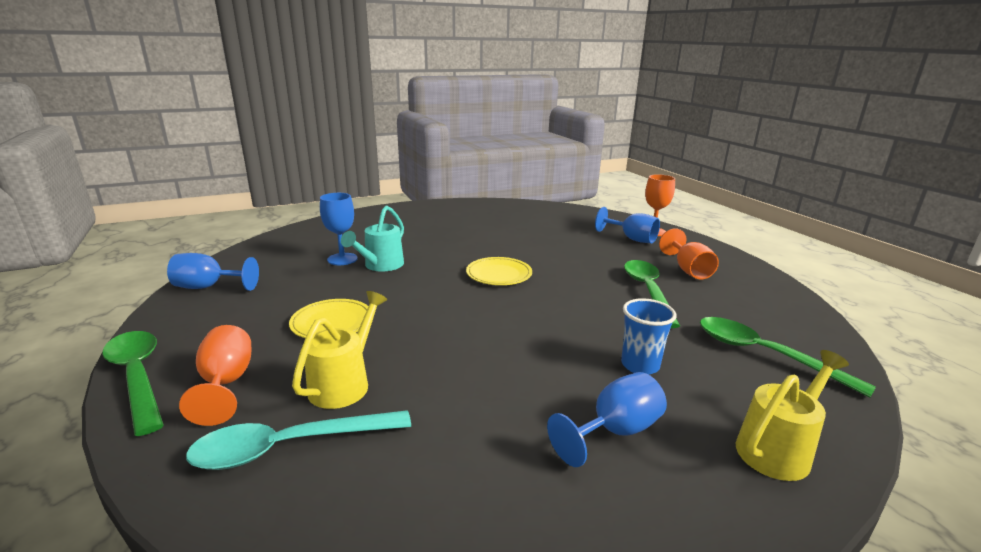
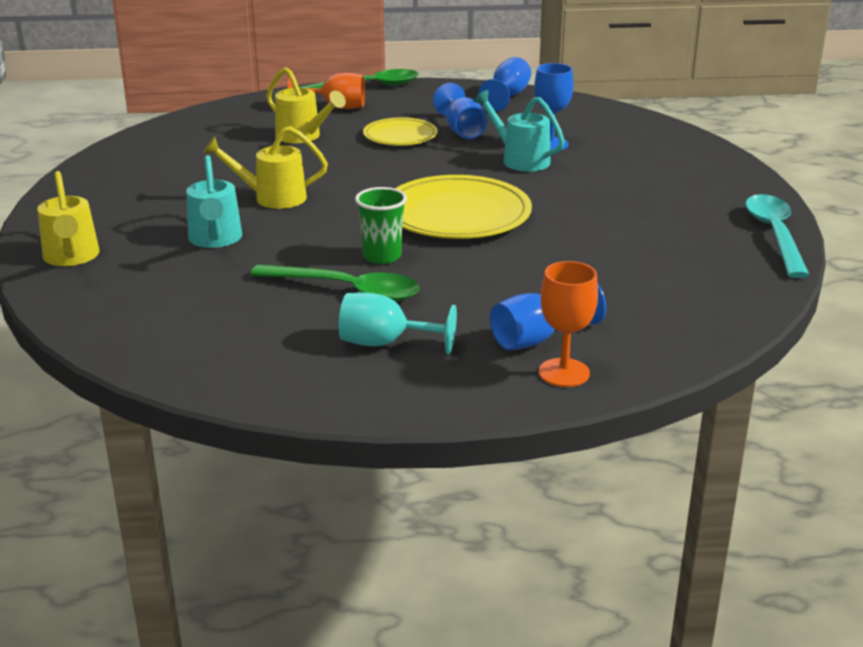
camera: 110 degrees right, 5 degrees up
(289, 447) = (250, 122): turquoise spoon -> turquoise spoon (774, 234)
(499, 274) = (457, 214): yellow plate -> yellow plate, size x1.72
(528, 358) = (272, 198): none -> yellow watering can
(588, 288) = (382, 256): none -> green cup
(615, 431) = (156, 208): blue goblet -> blue goblet (462, 130)
(640, 365) = (215, 240): blue cup -> turquoise watering can
(688, 270) = (385, 343): orange goblet -> turquoise goblet
(763, 354) = (166, 306): green spoon -> none

